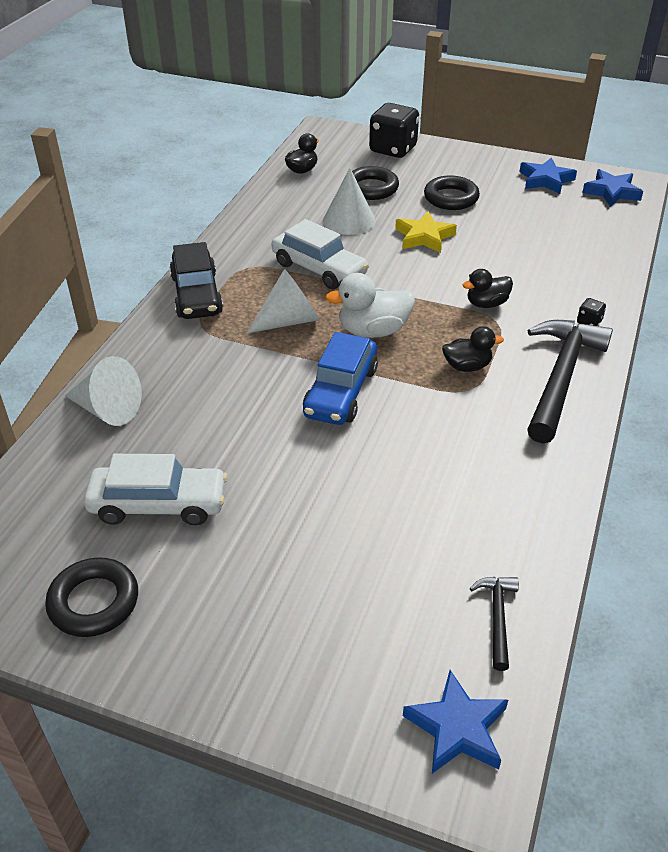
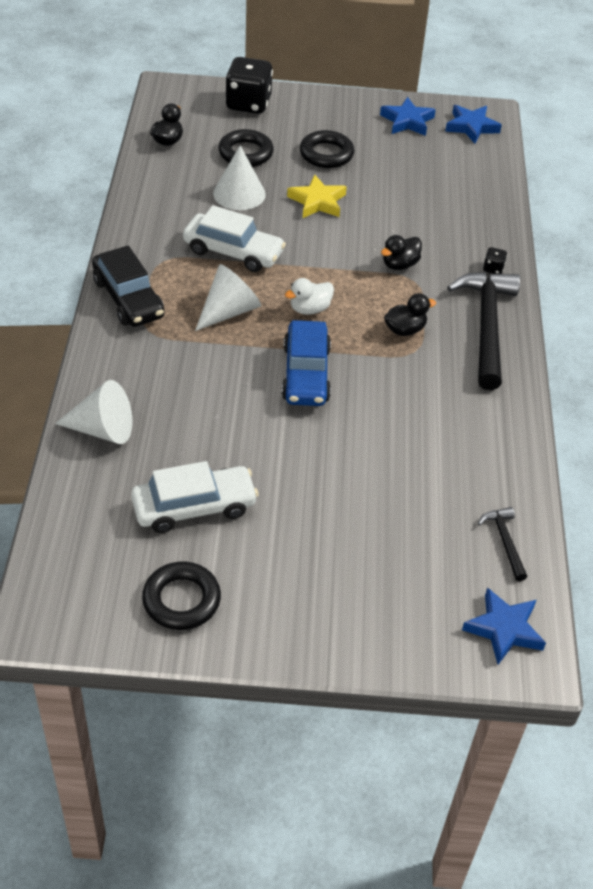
camera: 20 degrees left, 5 degrees up
(373, 331) = (310, 309): white duck -> white duck, size x0.65

